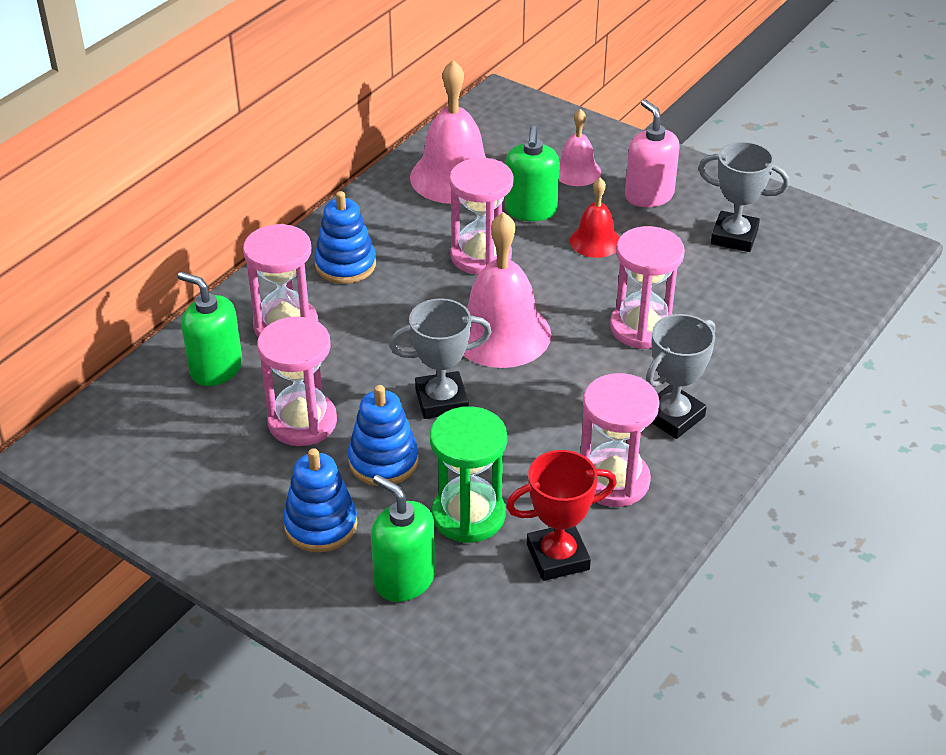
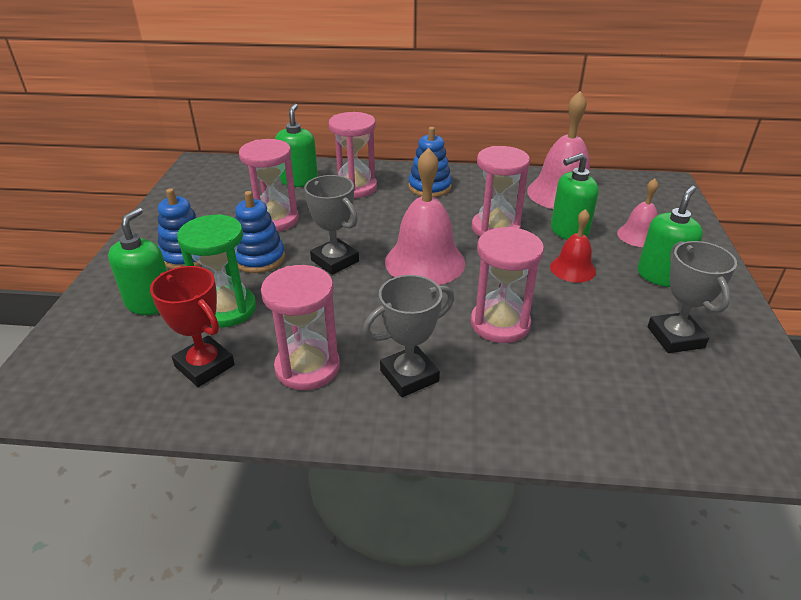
camera: 60 degrees right, 5 degrees down
(649, 195) = (661, 276): pink soap dispenser -> green soap dispenser
(673, 416) = (409, 376): grey trophy -> grey trophy turned 45 degrees counterclockwise

